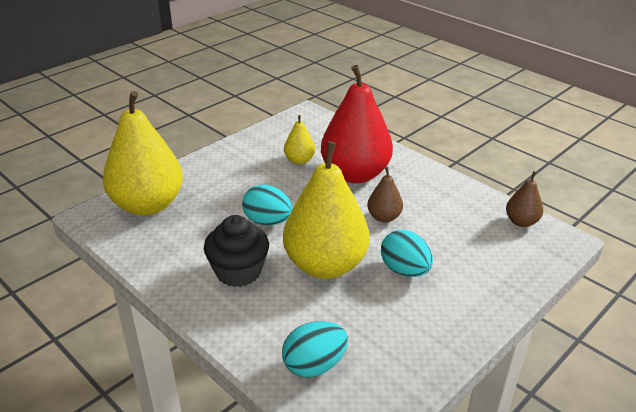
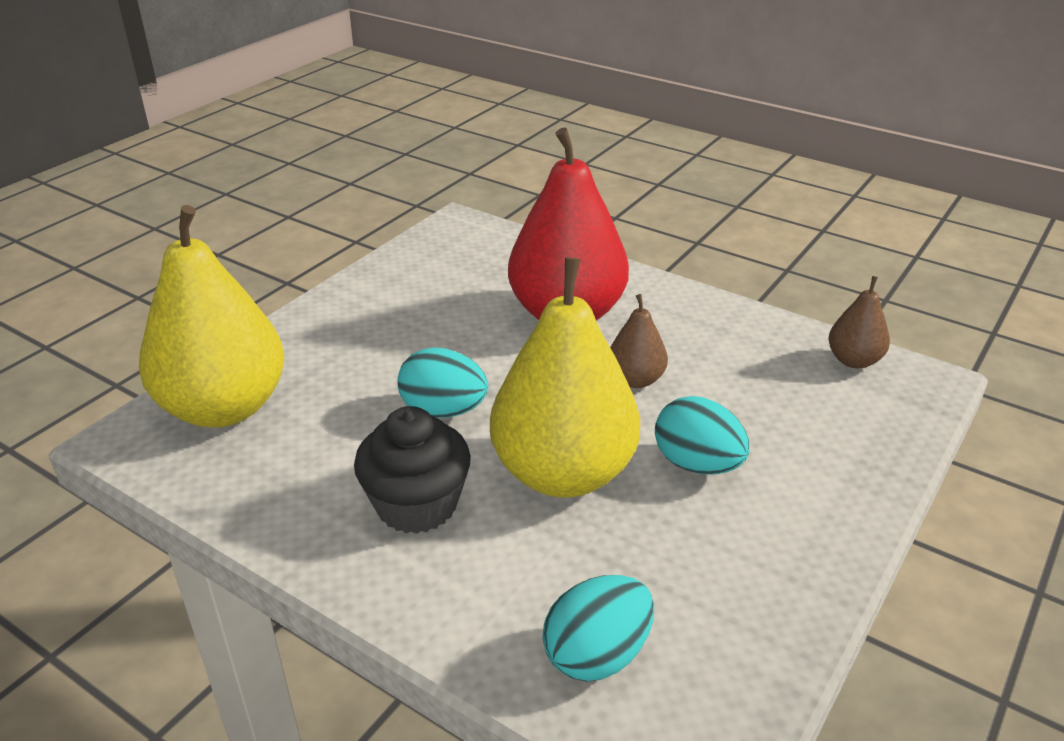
camera: 10 degrees left, 0 degrees up
(299, 160) = (468, 302): yellow pear -> none

